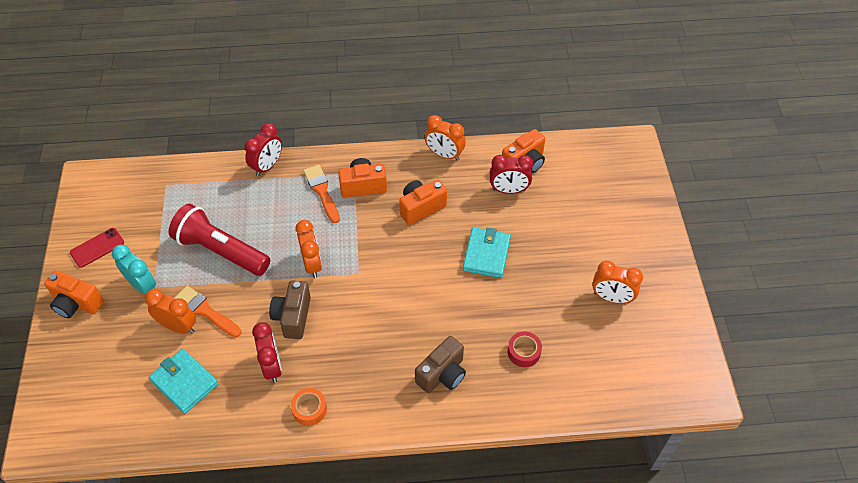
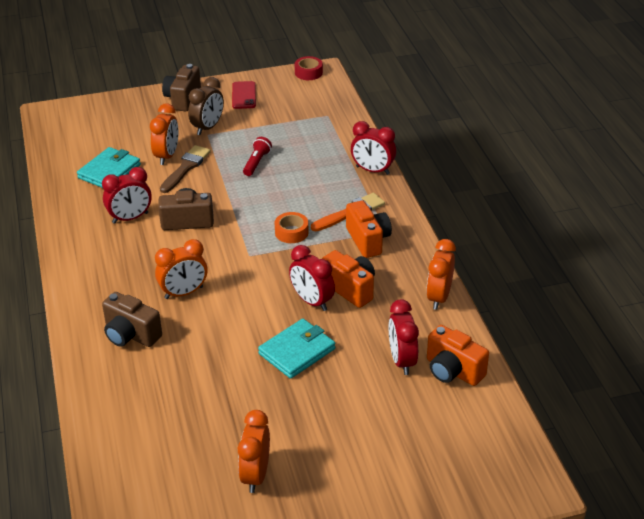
camera: 80 degrees right, 15 degrees down
(76, 303) = (183, 99): orange camera -> brown camera
(97, 248) = (244, 95): red phone -> red phone turned 45 degrees clockwise
(142, 285) = (208, 127): turquoise clock -> brown clock
(205, 311) = (186, 168): orange brush -> brown brush
(221, 250) = (257, 162): red flashlight -> red flashlight, size x0.45
(309, 409) = (85, 249): orange tape -> orange tape (291, 232)
(312, 264) = (253, 222): orange clock -> orange clock (184, 293)
(430, 236) = (312, 301): none -> red clock
(486, 254) = (297, 351): turquoise wallet -> turquoise wallet turned 45 degrees counterclockwise
(524, 352) = (165, 398): red tape -> red tape (308, 73)

